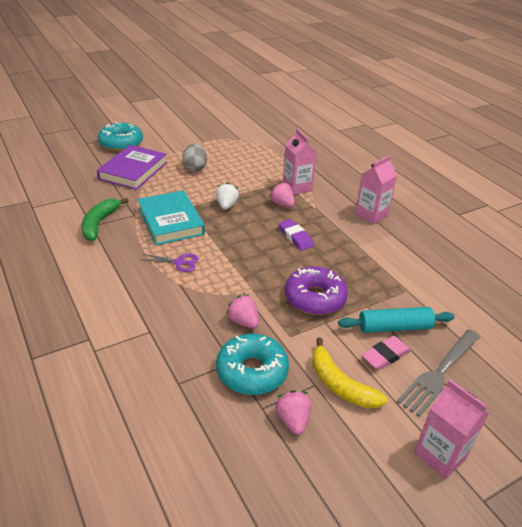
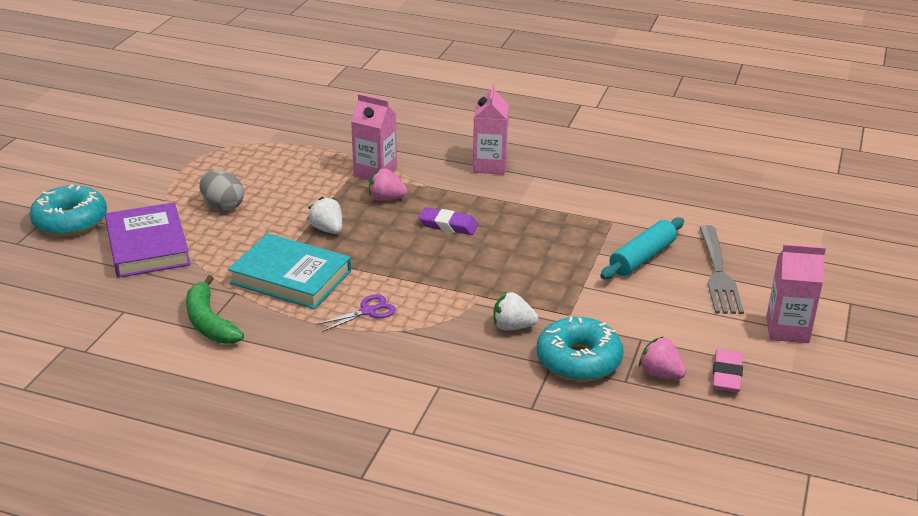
camera: 40 degrees left, 5 degrees down
(243, 321) = (512, 326): pink strawberry -> white strawberry
(315, 298) = (545, 271): purple donut -> none
(340, 384) = (660, 326): yellow banana -> none
(385, 355) = (664, 284): pink eraser -> pink eraser (727, 375)

